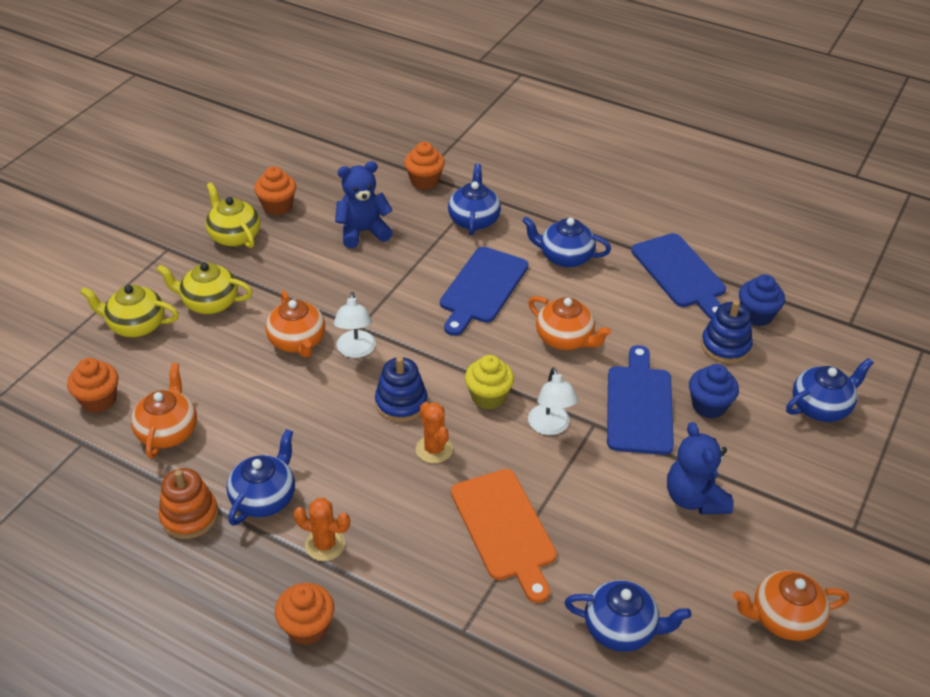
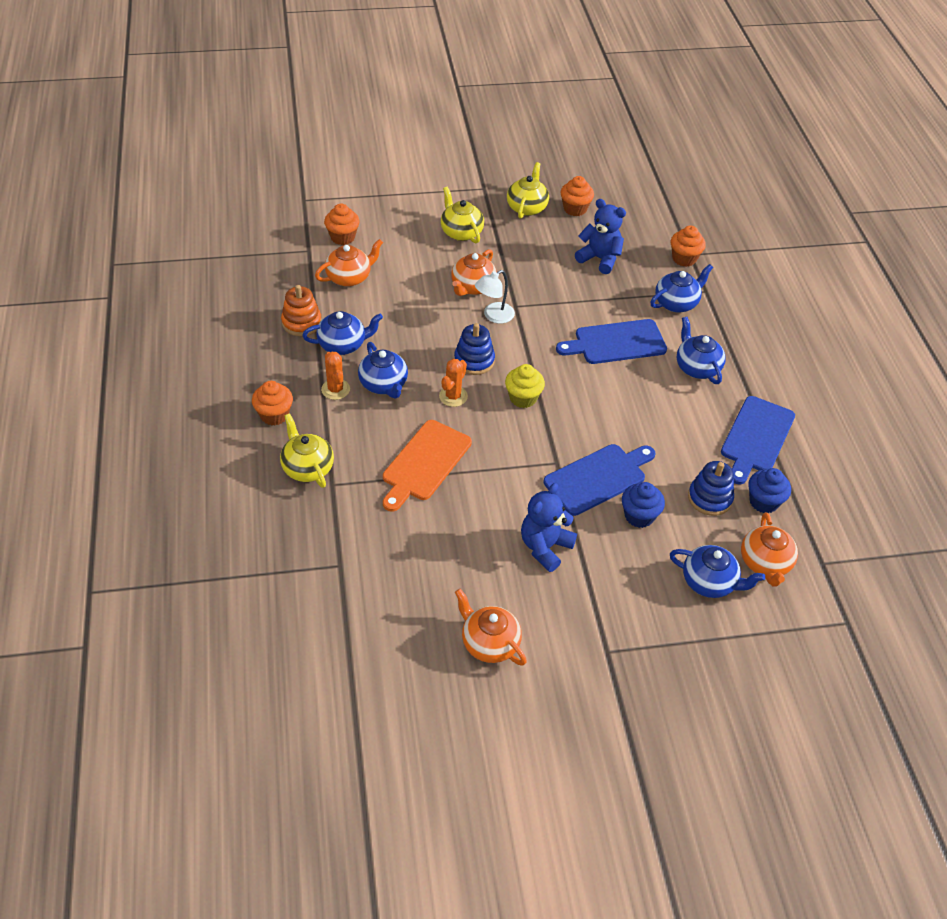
camera: 50 degrees right, 5 degrees up
(136, 325) = (411, 215): yellow teapot -> yellow teapot (307, 467)
(550, 427) = (530, 442): white lamp -> none
(565, 339) = (617, 408): orange teapot -> orange teapot (765, 563)
(621, 629) = (402, 559): blue teapot -> blue teapot (383, 384)

